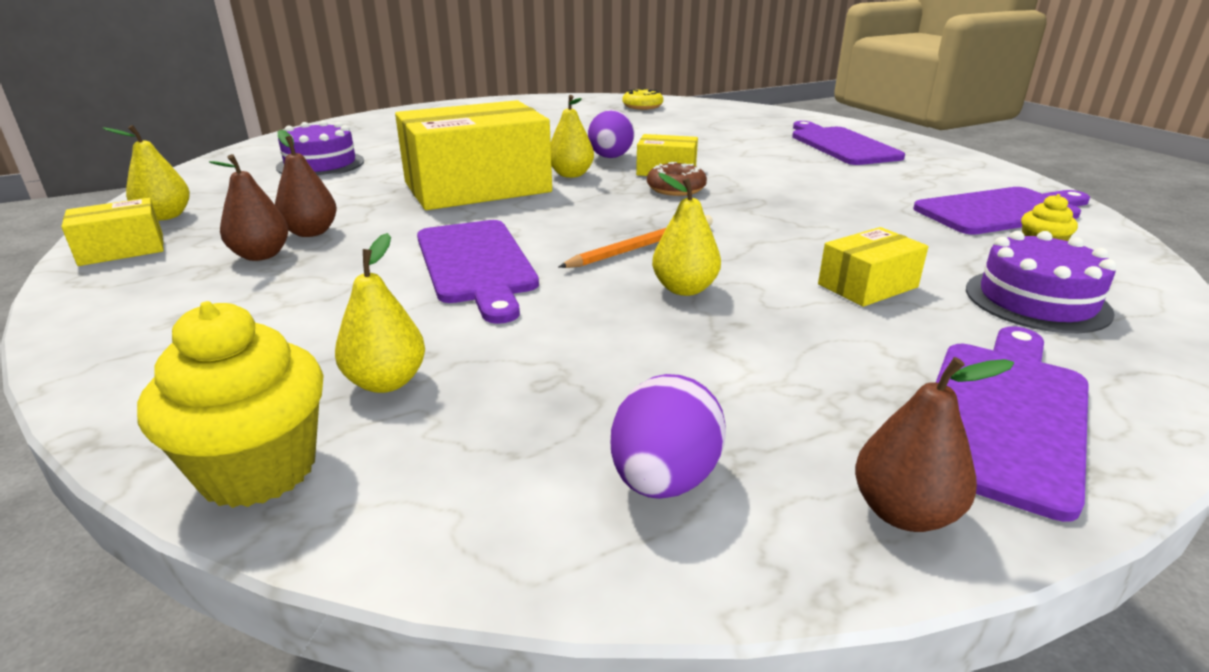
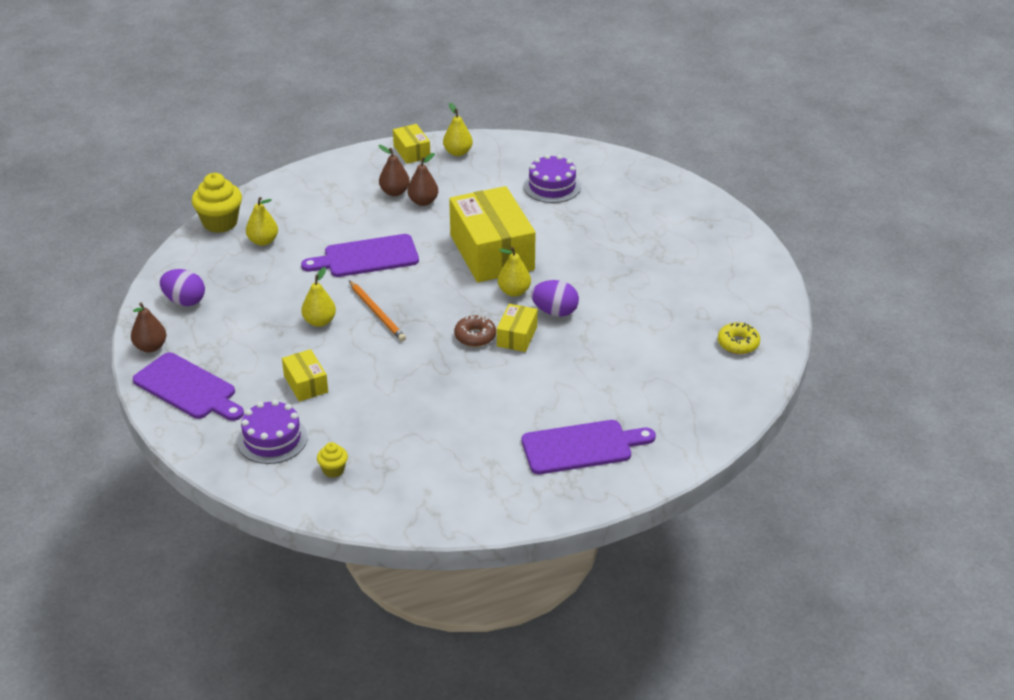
camera: 95 degrees right, 10 degrees up
(1002, 211) = (401, 481): purple cutting board -> none

